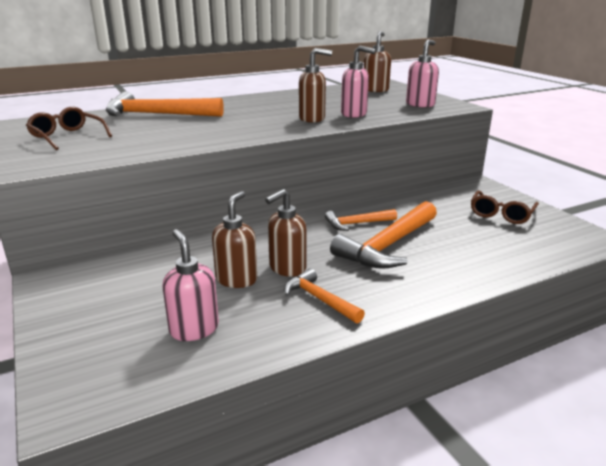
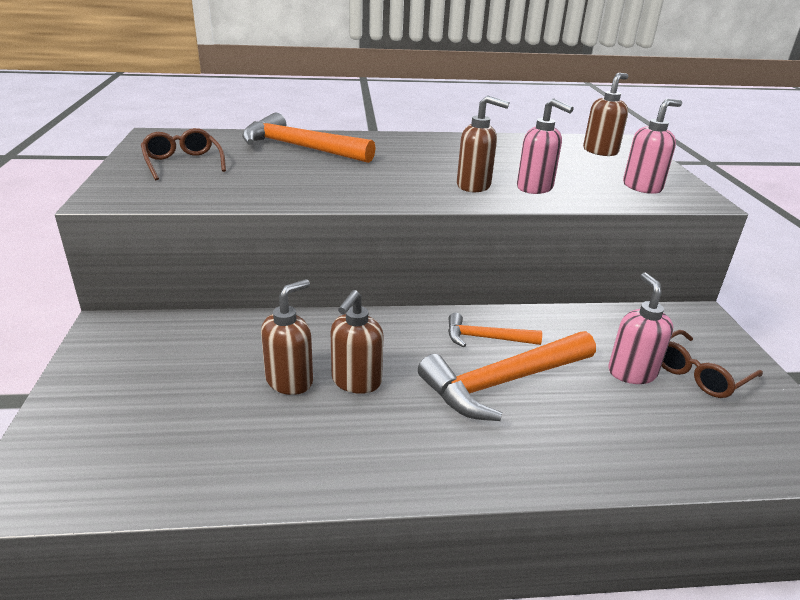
camera: 20 degrees right, 5 degrees up
(194, 329) = (200, 435): pink soap dispenser -> pink soap dispenser (631, 372)
(287, 268) = (356, 381): brown soap dispenser -> brown soap dispenser turned 45 degrees counterclockwise
(320, 299) = (363, 438): orange hammer -> none

